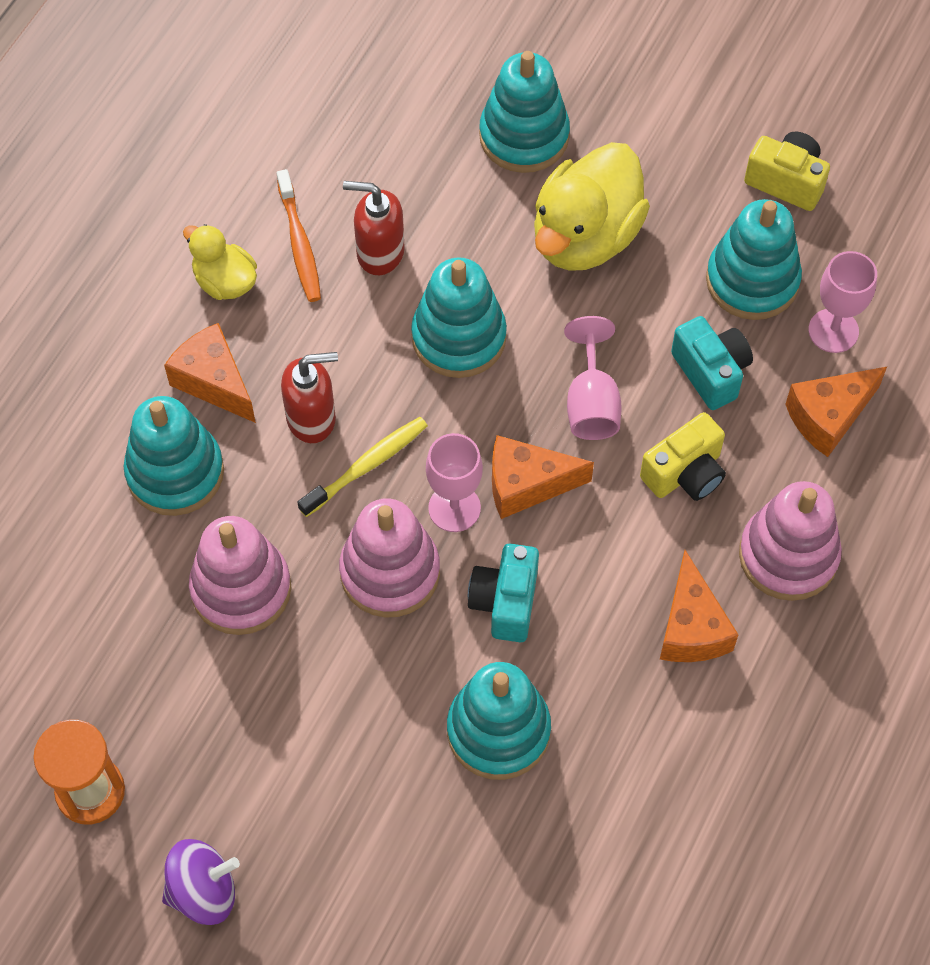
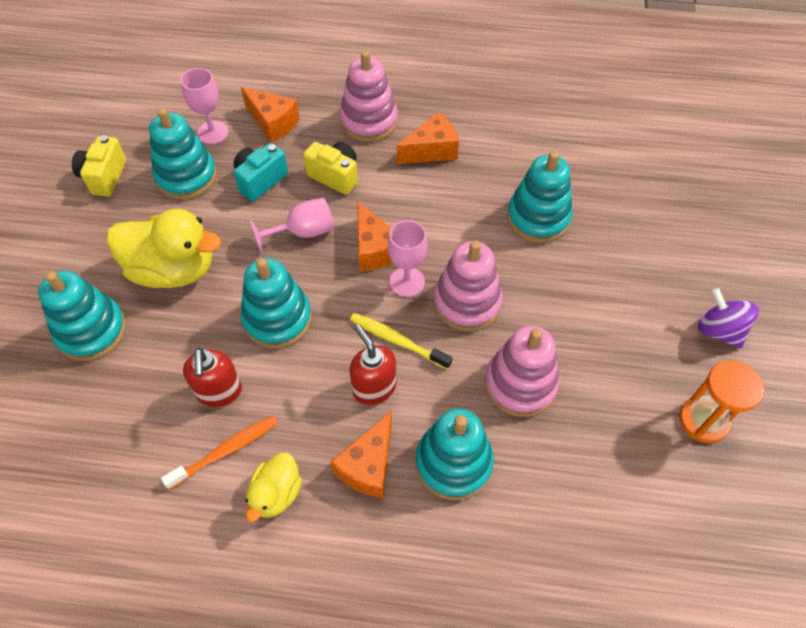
camera: 110 degrees left, 5 degrees down
(505, 602) = (458, 237): turquoise camera -> none

